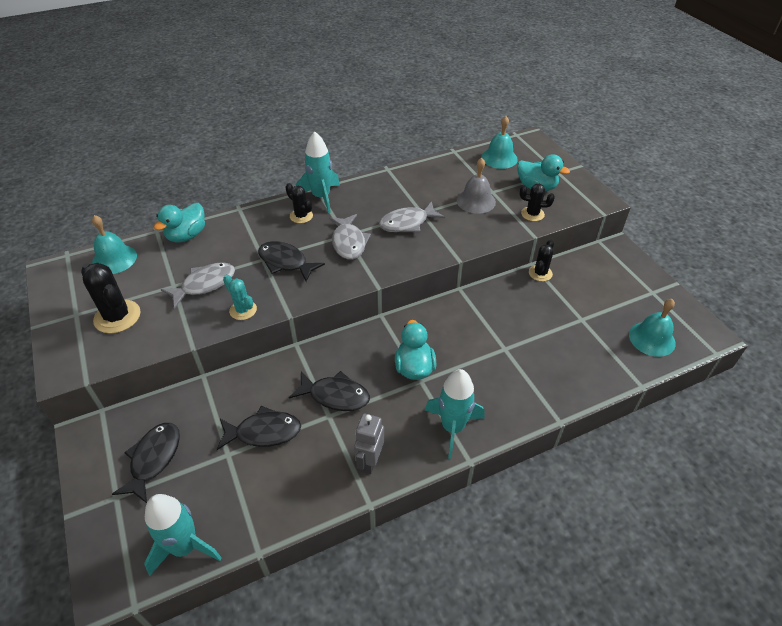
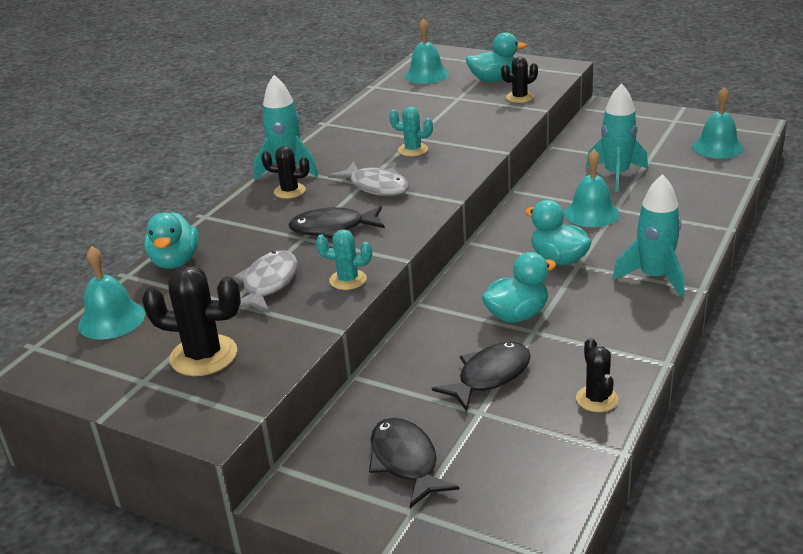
camera: 35 degrees left, 15 degrees down
(185, 547) = (548, 494): turquoise rocket -> turquoise rocket (616, 175)
(335, 396) = (517, 315): black fish -> turquoise duck
(370, 461) = (620, 337): grey robot -> none
(407, 223) = (413, 150): grey fish -> turquoise cactus
(476, 201) = (453, 110): grey bell -> none
(484, 342) = (591, 213): none -> turquoise bell
(540, 273) = (568, 149): black cactus -> black cactus (596, 399)

